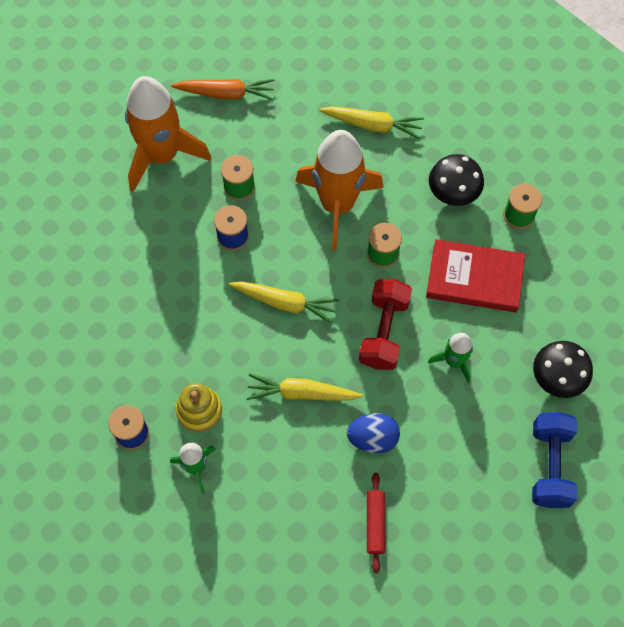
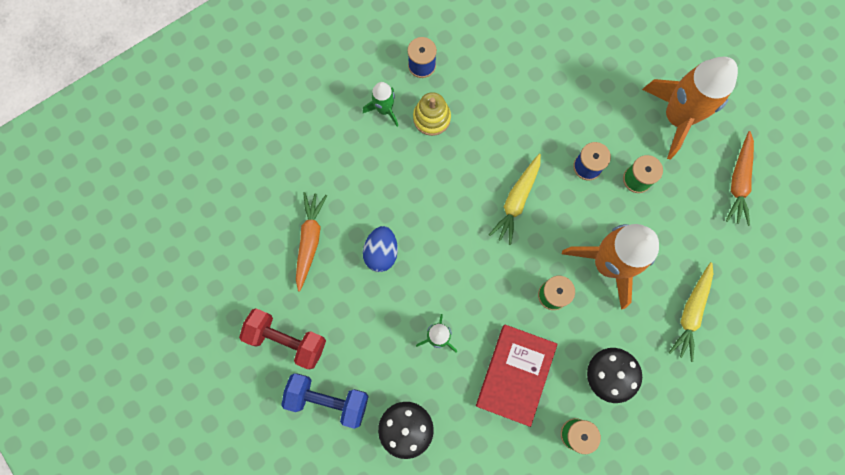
camera: 100 degrees right, 10 degrees up
(302, 393) = (432, 201): yellow carrot -> none
(375, 524) = (310, 240): red rolling pin -> orange carrot
(384, 332) = (476, 281): red dumbbell -> red dumbbell (287, 340)

